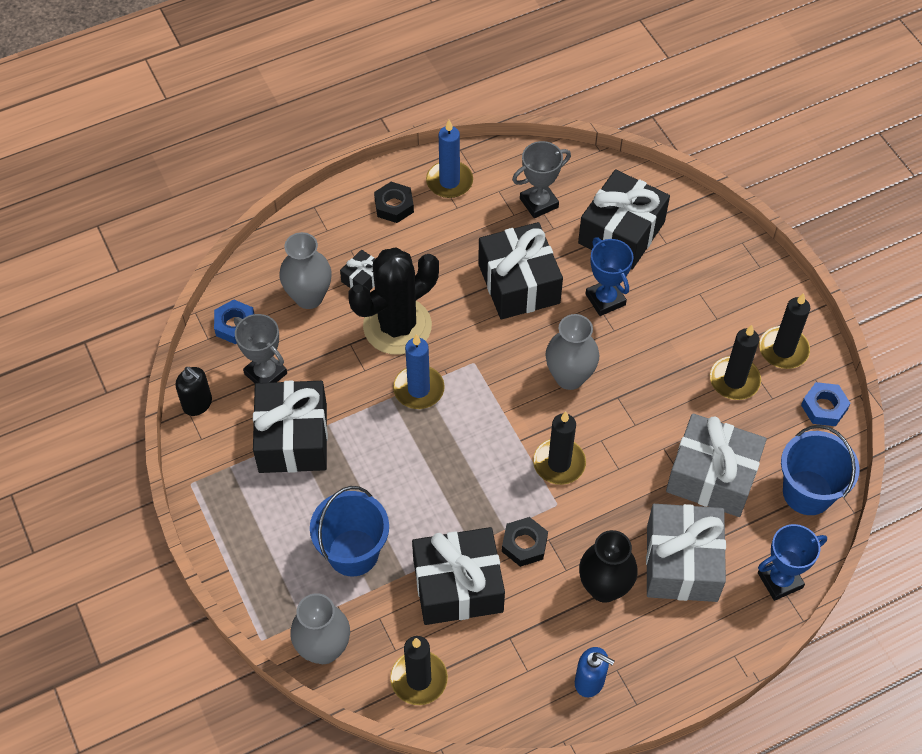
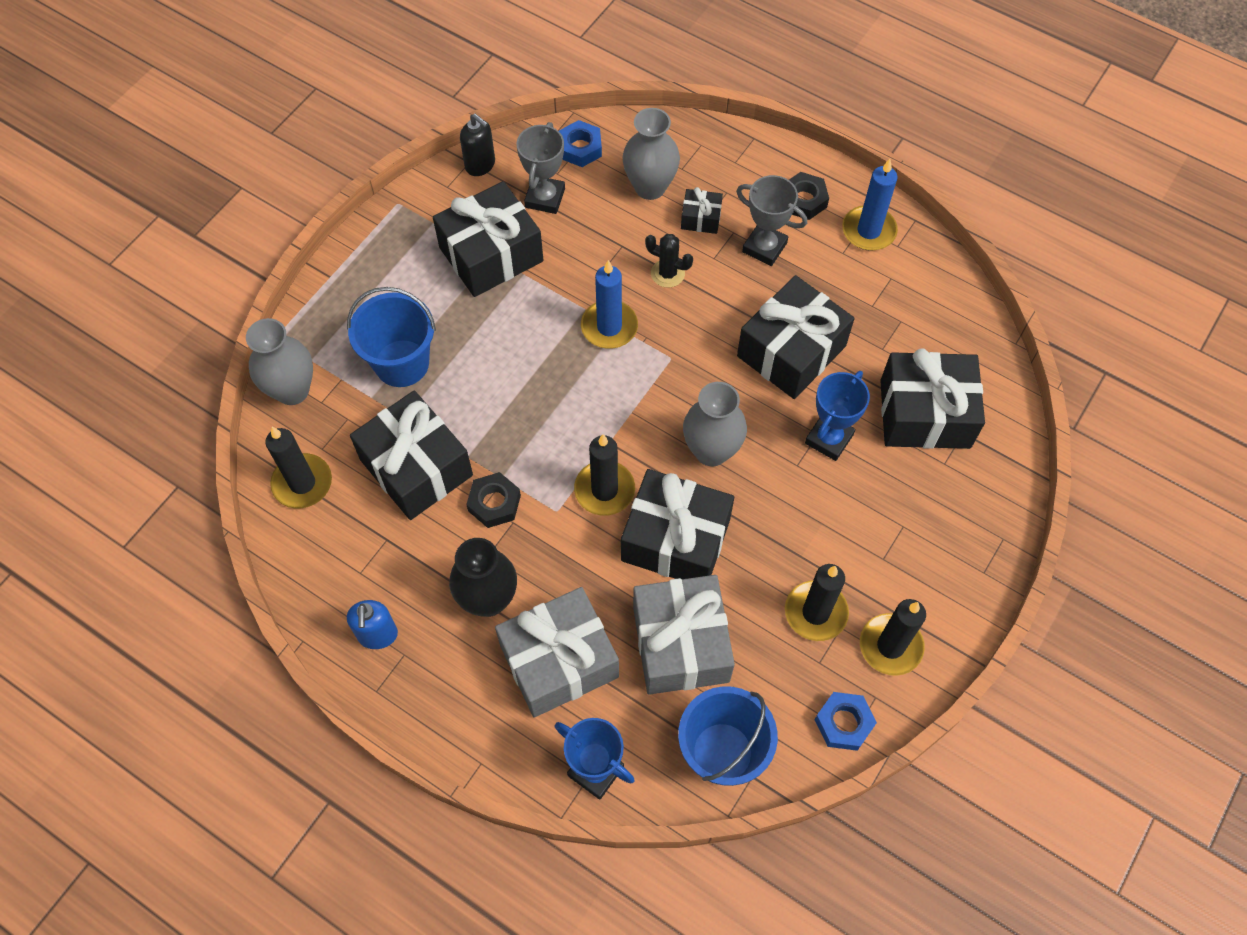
camera: 60 degrees right, 5 degrees up
(198, 404) = (480, 165): black soap dispenser -> black soap dispenser turned 60 degrees counterclockwise
(397, 326) = (667, 273): black cactus -> black cactus, size x0.44
(539, 203) = (903, 320): grey trophy -> grey trophy (764, 247)
(628, 437) = (675, 539): none -> black gift

